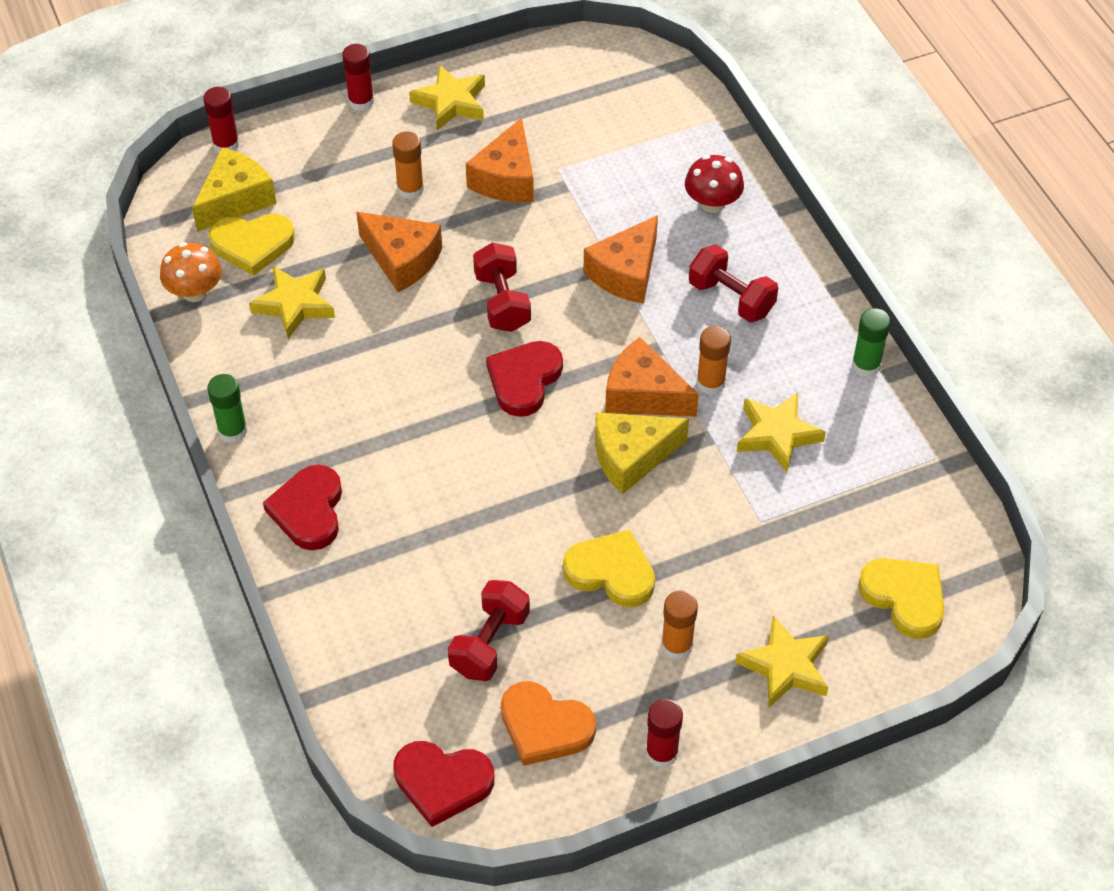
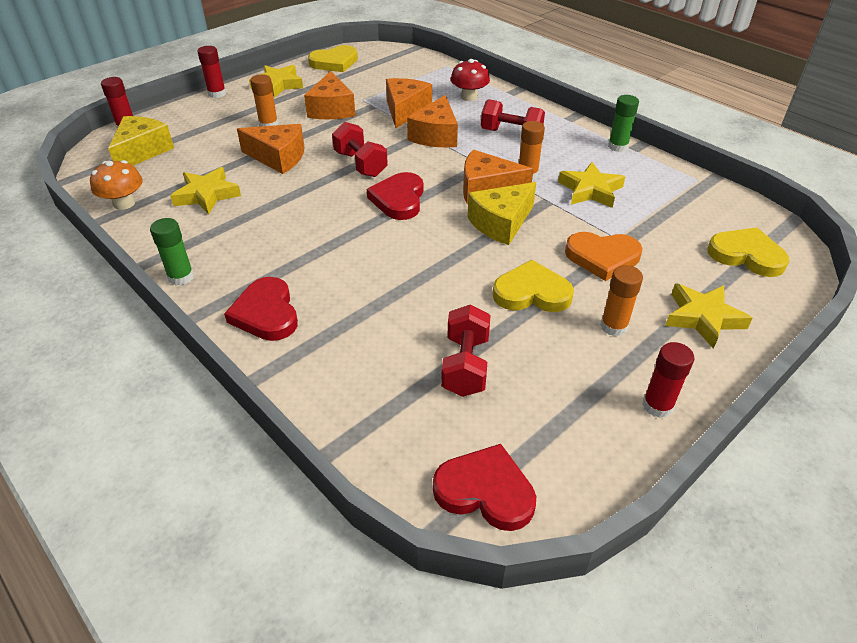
camera: 20 degrees left, 10 degrees down
(252, 245) = (162, 171): yellow heart -> yellow heart (334, 62)
(442, 782) = (485, 491): red heart -> red heart turned 150 degrees counterclockwise
(544, 726) = (549, 415): orange heart -> orange heart (602, 257)
(607, 209) = (405, 110): none -> orange cheese

